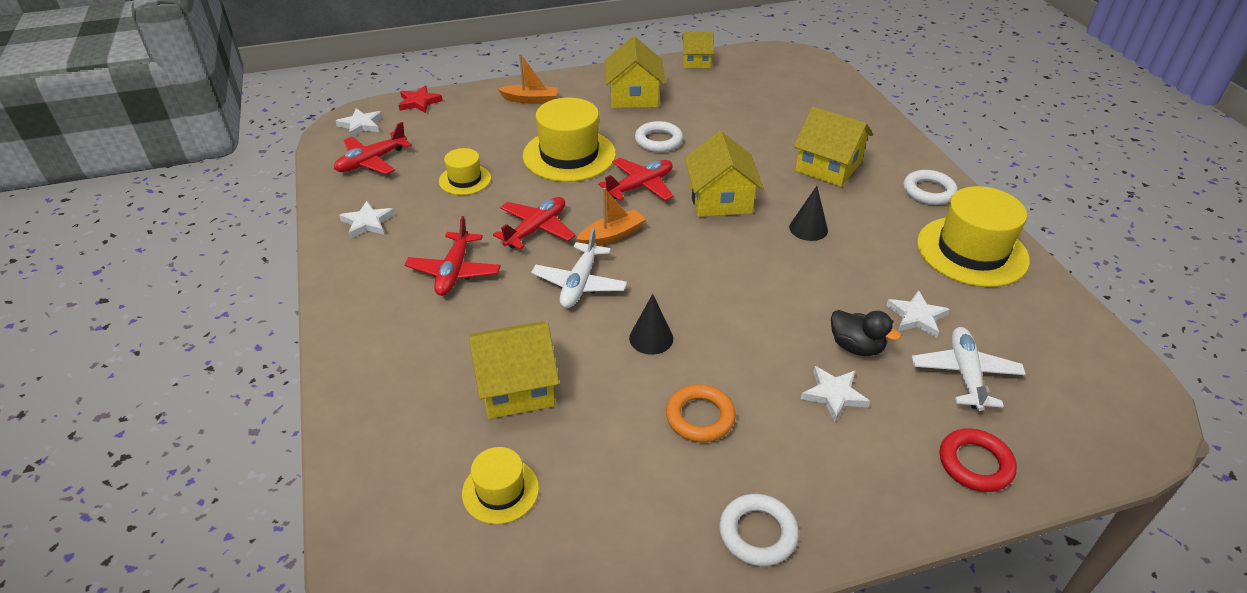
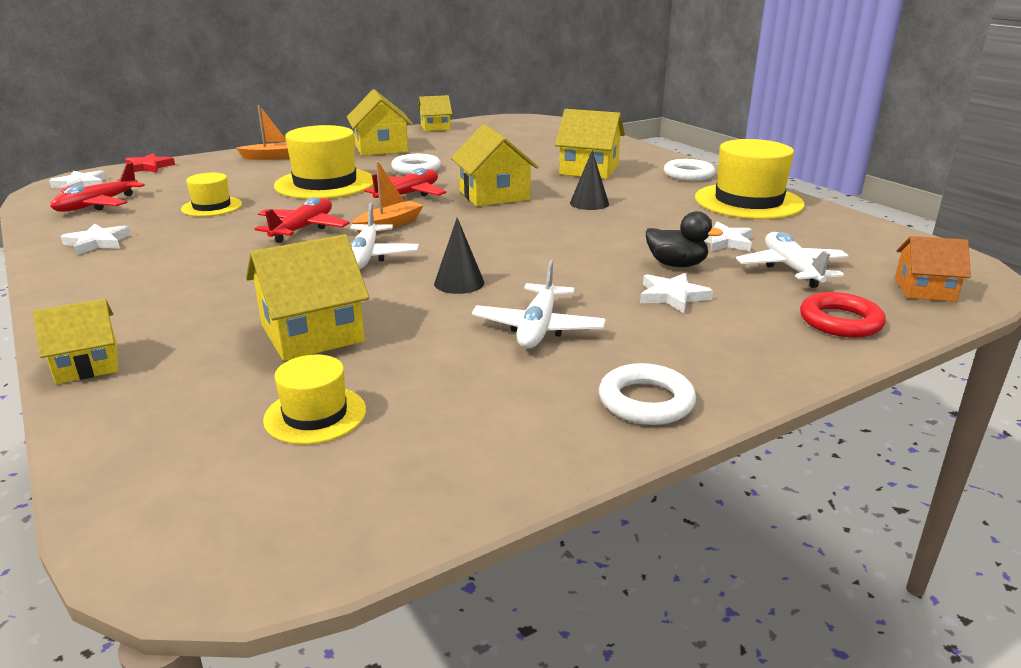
camera: 15 degrees left, 15 degrees down
(348, 392) = (87, 364): none -> yellow house
(454, 271) = (213, 264): red plane -> none
(700, 417) = (538, 328): orange ring -> white plane
(1084, 433) = (924, 290): none -> orange house

